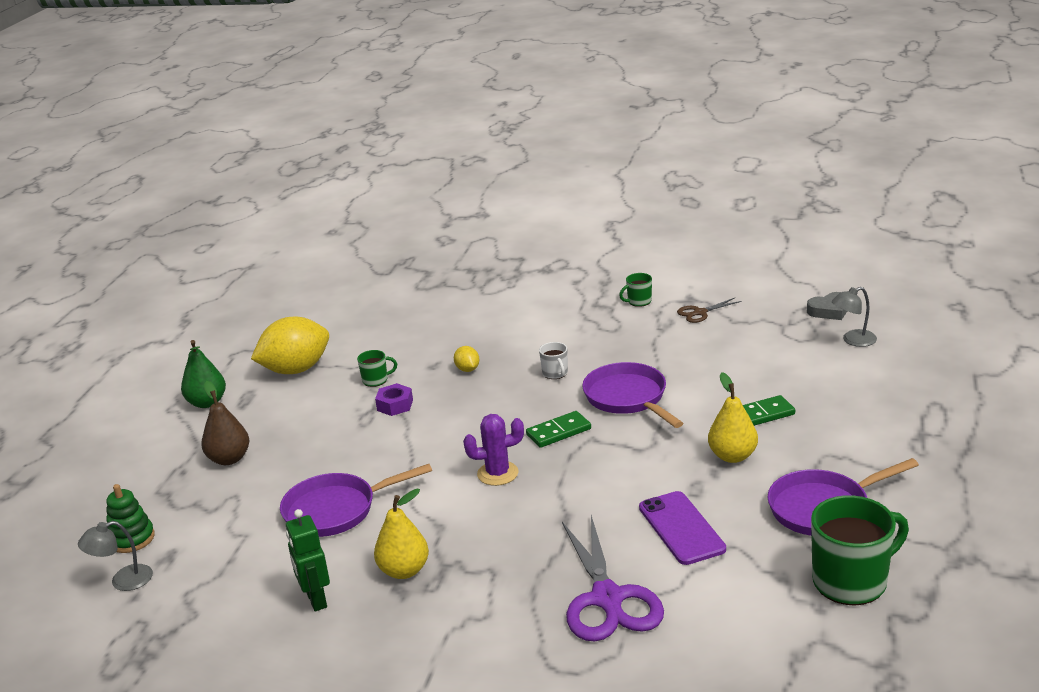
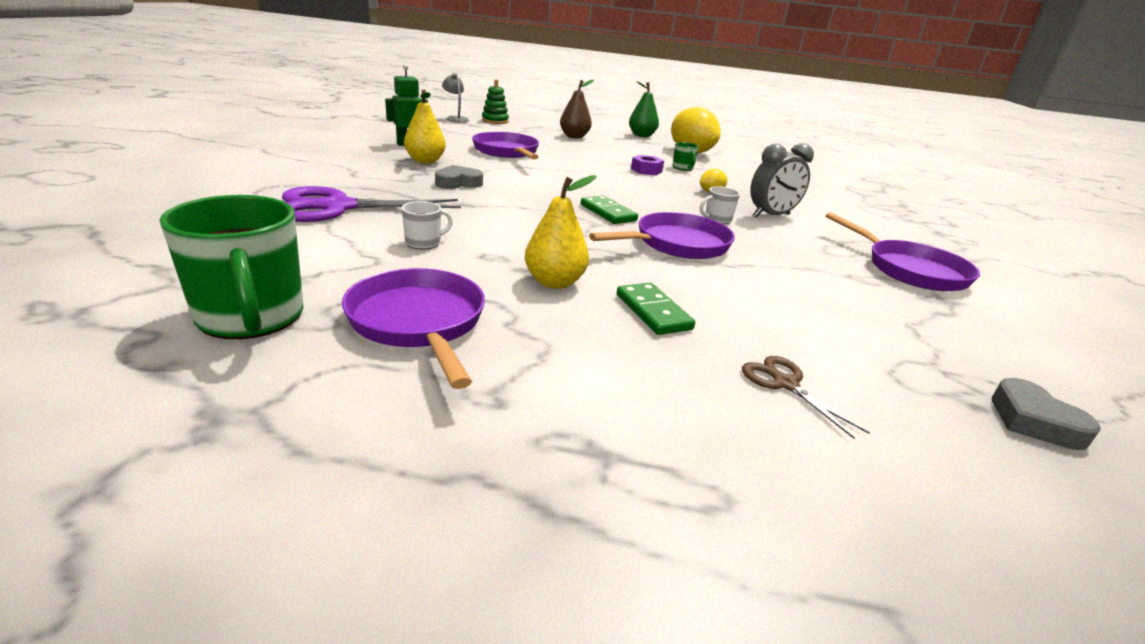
camera: 80 degrees right, 0 degrees up
(492, 532) = (458, 183): none -> grey heart
(497, 473) = (542, 190): purple cactus -> none
(531, 344) = (771, 215): none -> grey clock
(638, 301) = (910, 270): green mug -> purple pan
(681, 528) = (424, 243): purple phone -> white mug
(700, 313) = (914, 303): brown scissors -> brown scissors (784, 383)
(853, 340) = (933, 431): grey lamp -> none

